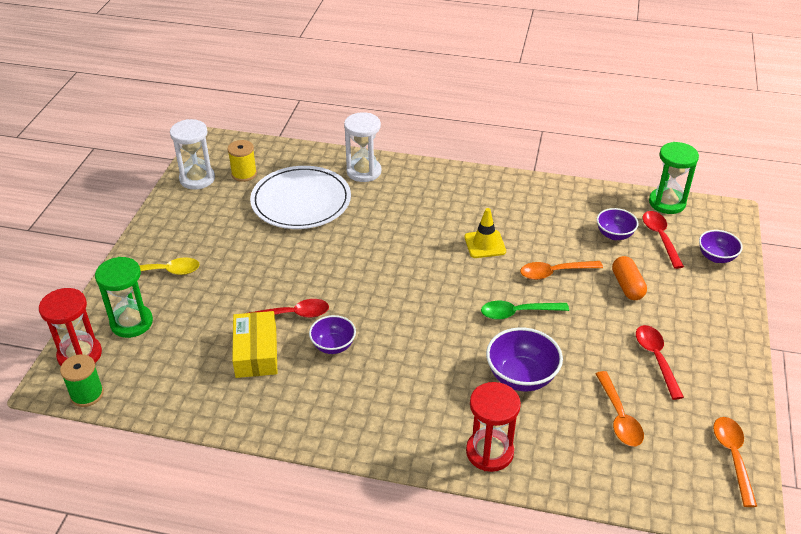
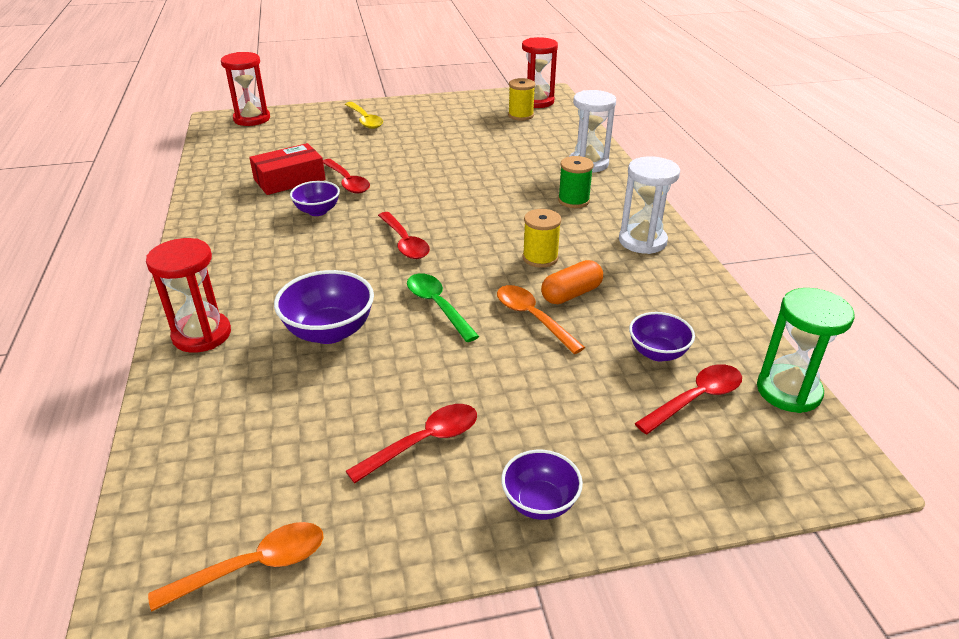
camera: 65 degrees right, 5 degrees down
(87, 394) = (211, 132): green spool -> green spool (573, 200)
(131, 323) = (297, 125): green hourglass -> none
(197, 179) = (493, 101): white hourglass -> white hourglass (642, 241)
(223, 155) = (537, 102): none -> red hourglass
(256, 352) = (289, 179): yellow box -> red box
(301, 201) = (509, 147): white plate -> none
(421, 306) = (405, 243): none -> red spoon
(485, 244) = (540, 258): yellow traffic cone -> yellow spool
(619, 417) = (293, 426): orange spoon -> none
(627, 286) = (557, 386): orange capsule -> orange capsule (571, 294)
(716, 257) = (709, 472): purple bowl -> purple bowl (540, 502)

